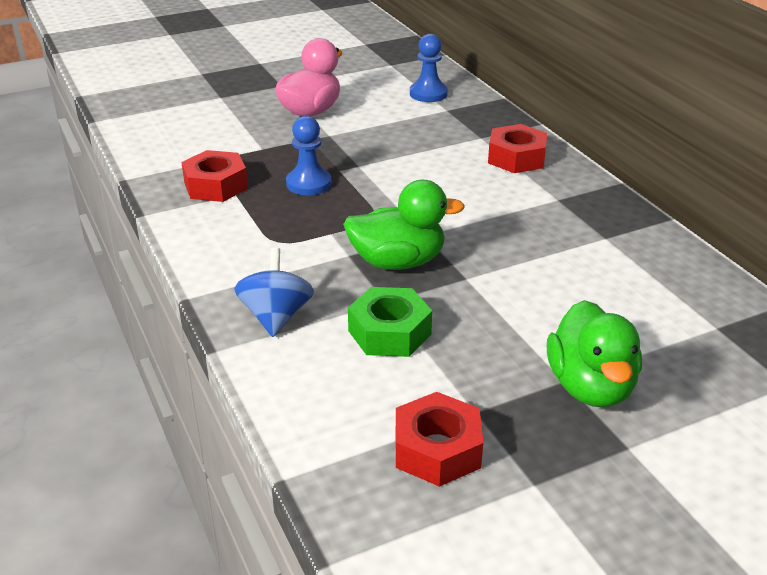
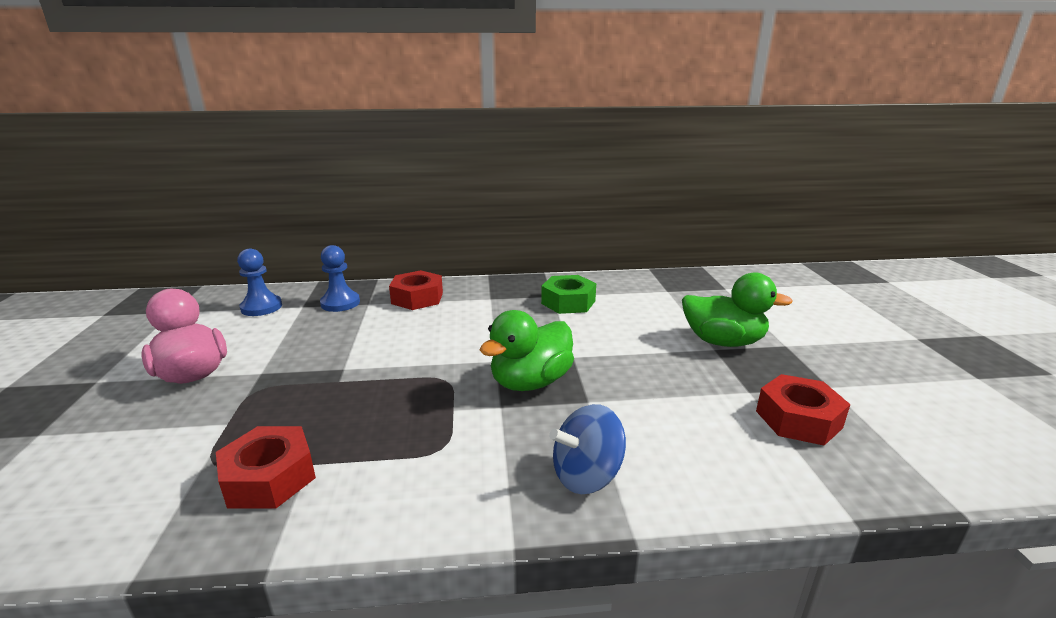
camera: 70 degrees left, 10 degrees down
(276, 317) = (586, 475): blue spinning top -> blue spinning top turned 45 degrees counterclockwise
(308, 184) = (345, 404): blue pawn -> blue pawn (340, 303)
(389, 332) = (637, 409): green nut -> green nut (568, 302)
(398, 262) = (530, 382): green duck -> green duck turned 150 degrees counterclockwise

